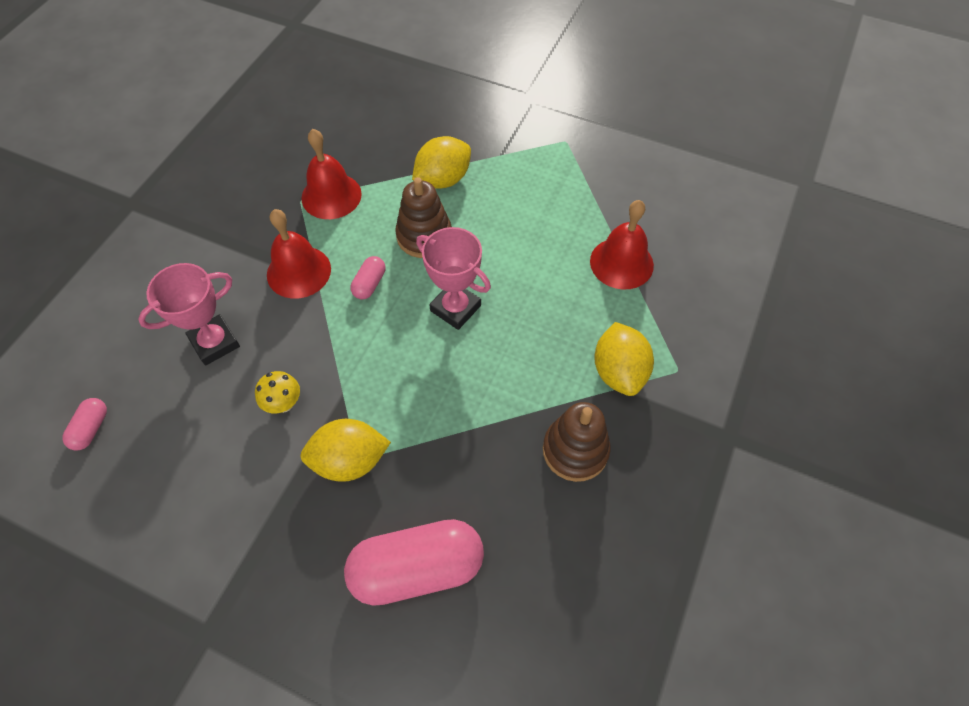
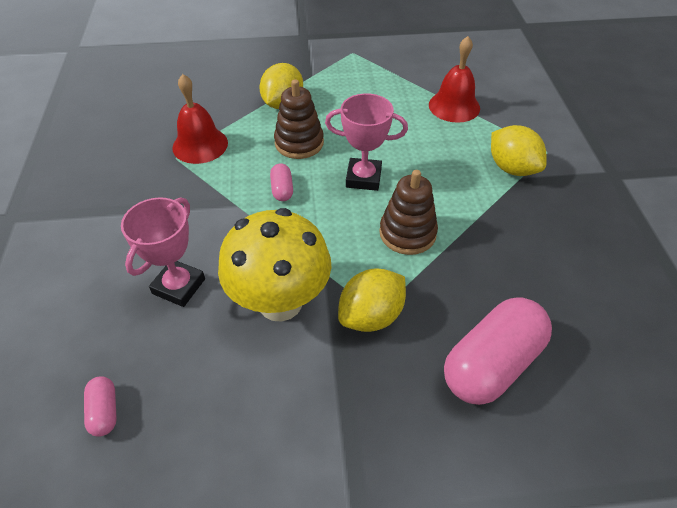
camera: 30 degrees left, 10 degrees down
(284, 404) = (280, 302): yellow mushroom -> yellow mushroom, size x2.44
(299, 271) = (214, 205): red bell -> none
(575, 450) = (528, 228): brown stacking toy -> brown stacking toy (407, 233)

